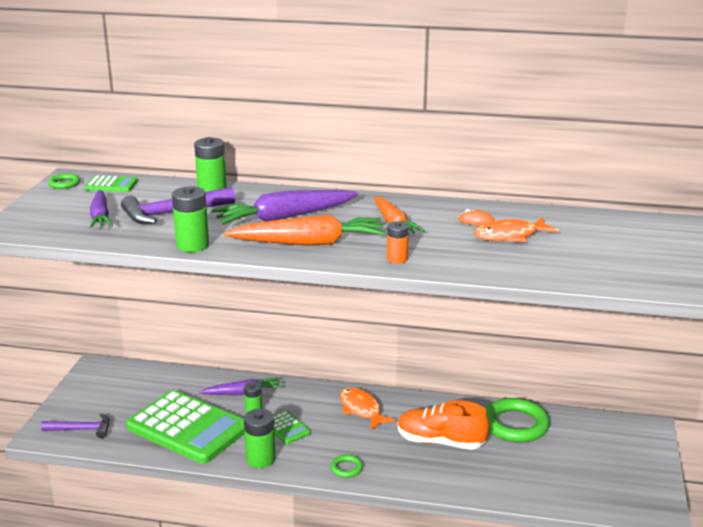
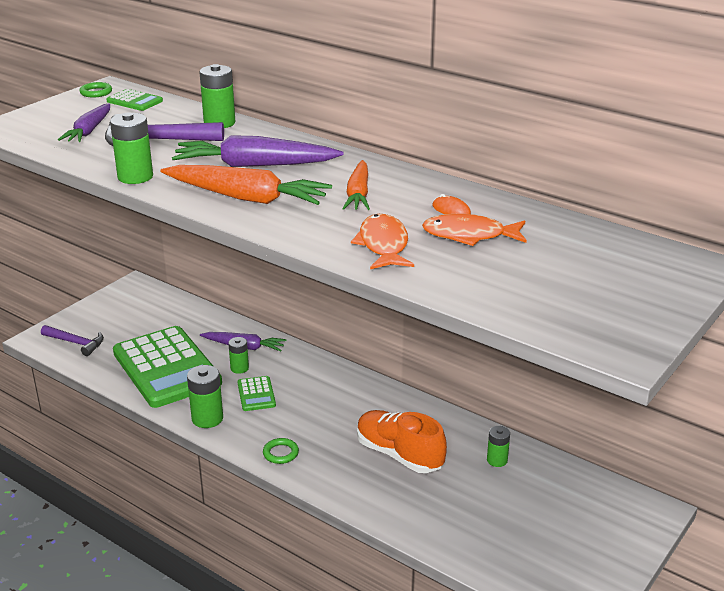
camera: 25 degrees right, 5 degrees up
(361, 409) = (346, 396): orange fish -> orange fish (383, 245)
(397, 259) = (314, 234): orange battery -> none
(515, 425) = (497, 460): green ring -> green battery

